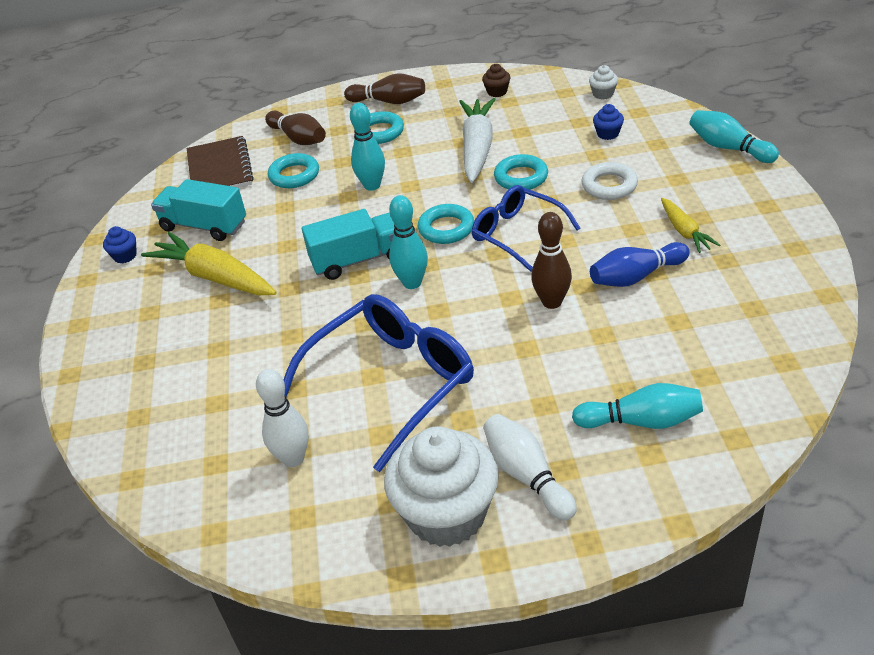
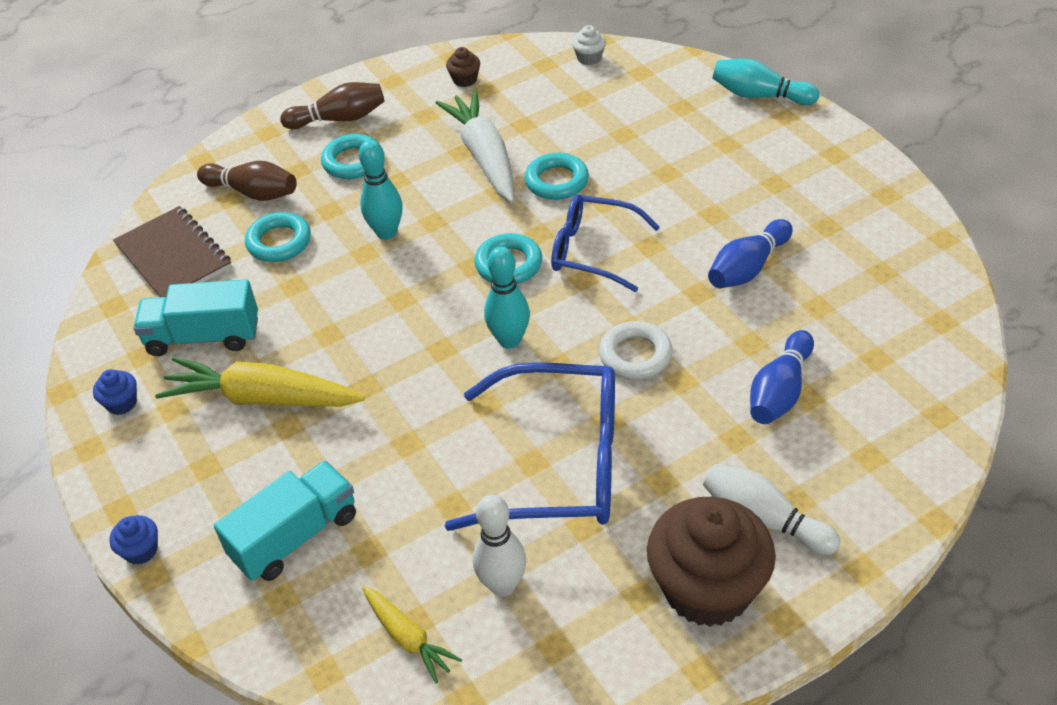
camera: 25 degrees left, 5 degrees up
(358, 260) = (429, 329): turquoise truck -> turquoise truck (295, 536)
(391, 383) = (559, 464): blue glasses -> blue glasses turned 75 degrees clockwise
(446, 514) = (707, 589): white cupcake -> brown cupcake
(552, 302) = (677, 321): brown bowling pin -> none
(603, 379) = (780, 391): none -> blue bowling pin
(608, 134) = (622, 106): blue cupcake -> blue cupcake (141, 550)
(609, 185) = (660, 169): white ring -> white ring (635, 355)
(641, 421) = (842, 425): turquoise bowling pin -> none
(684, 231) = (768, 203): yellow carrot -> yellow carrot (408, 638)

